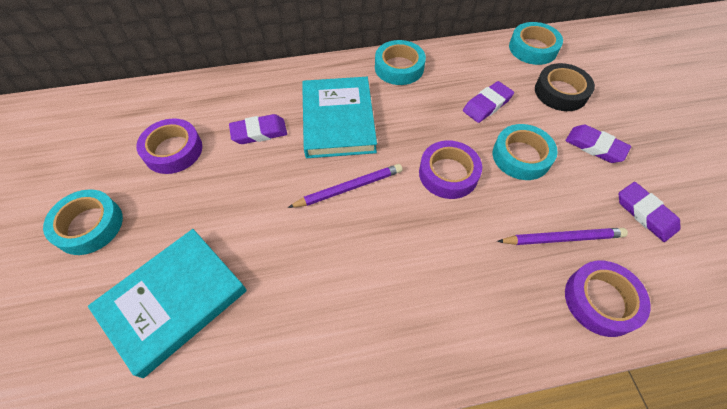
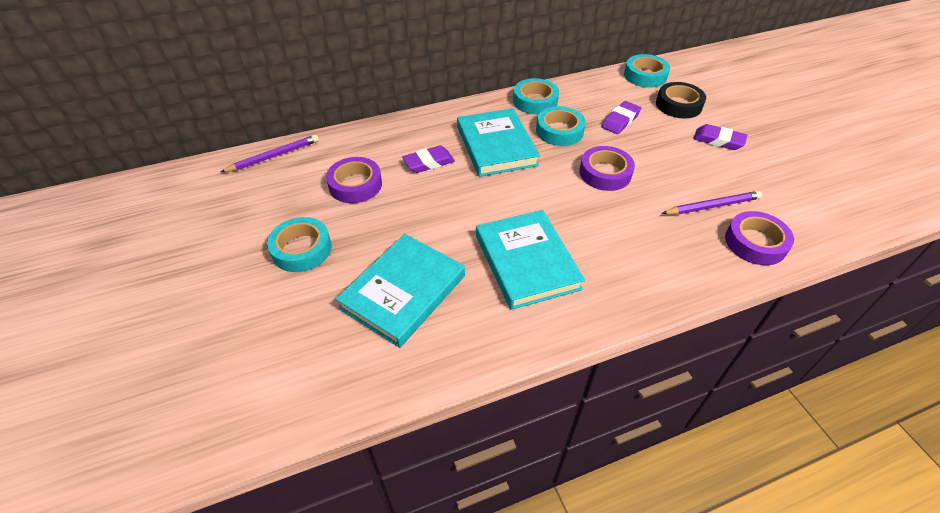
camera: 10 degrees left, 10 degrees down
(321, 283) = (526, 262): none -> turquoise book
(349, 188) = (524, 193): purple pencil -> purple pencil (274, 156)
(521, 156) = (661, 154): turquoise tape -> turquoise tape (559, 131)
(645, 214) = (772, 181): purple eraser -> none

